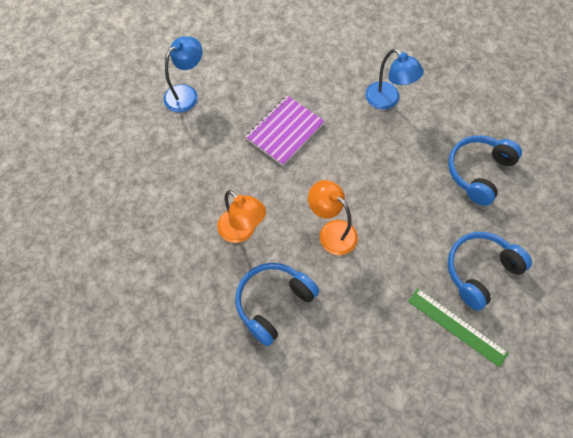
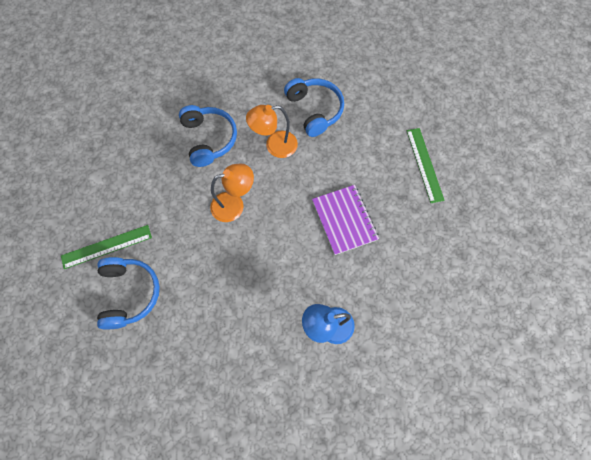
camera: 120 degrees right, 5 degrees up
(186, 94) = (424, 164): blue lamp -> green ruler
(478, 172) = (208, 358): blue headphones -> blue headphones (315, 110)

